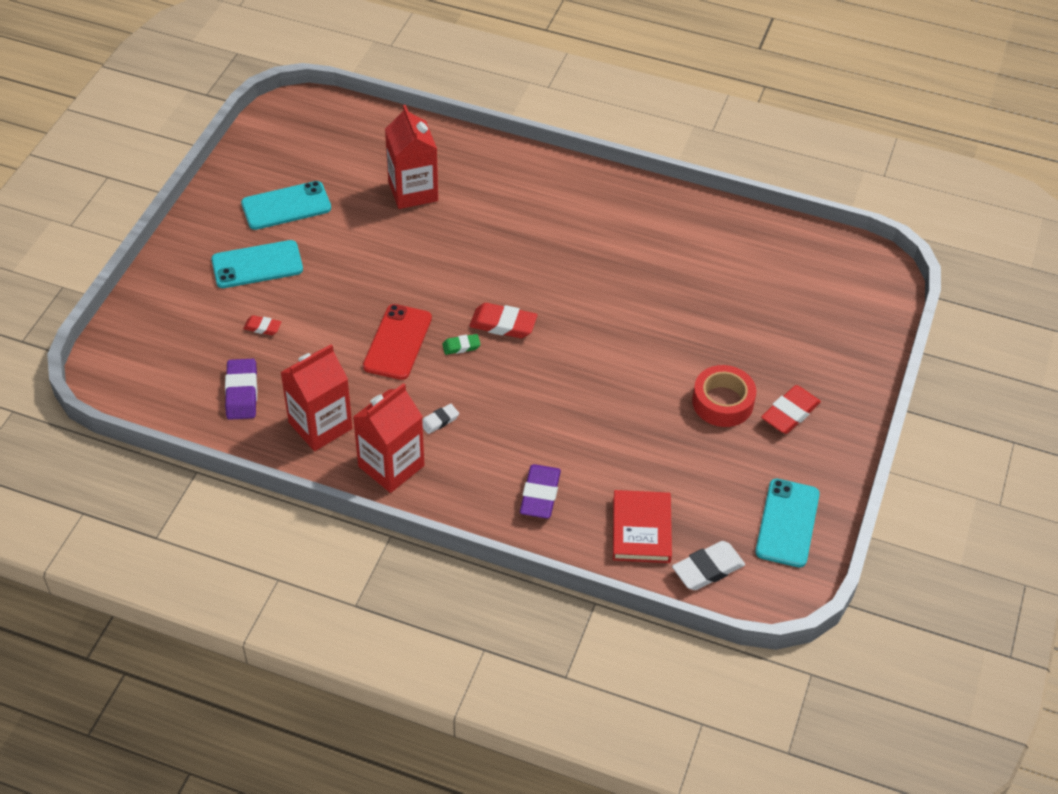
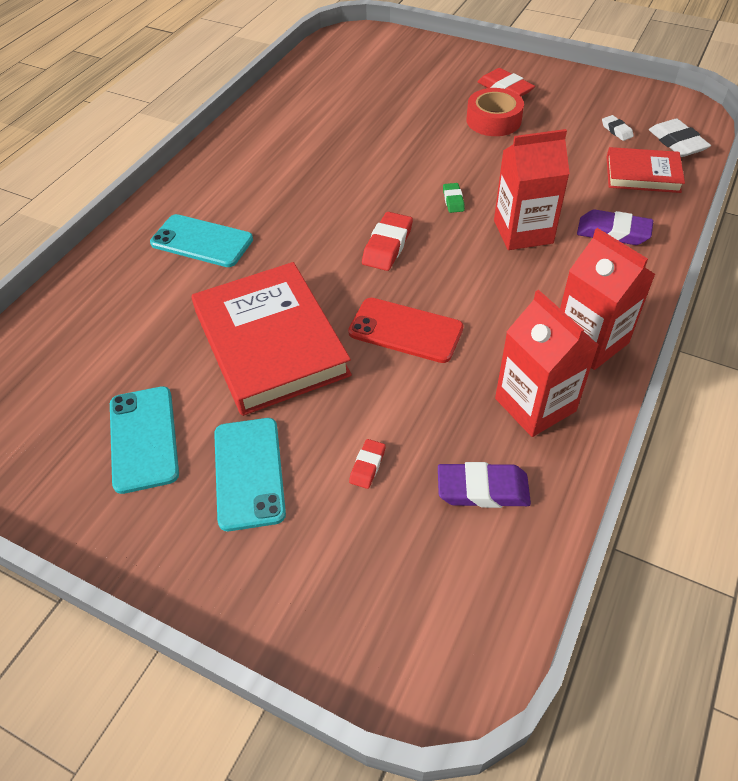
camera: 80 degrees left, 0 degrees up
(380, 260) = (270, 343): none -> red book
(413, 191) = (161, 309): red carton -> red carton (523, 232)
(439, 421) = (522, 300): white eraser -> white eraser (616, 130)
(461, 346) = (416, 278): green eraser -> green eraser (453, 200)
(787, 523) = (620, 101): turquoise phone -> turquoise phone (202, 241)

